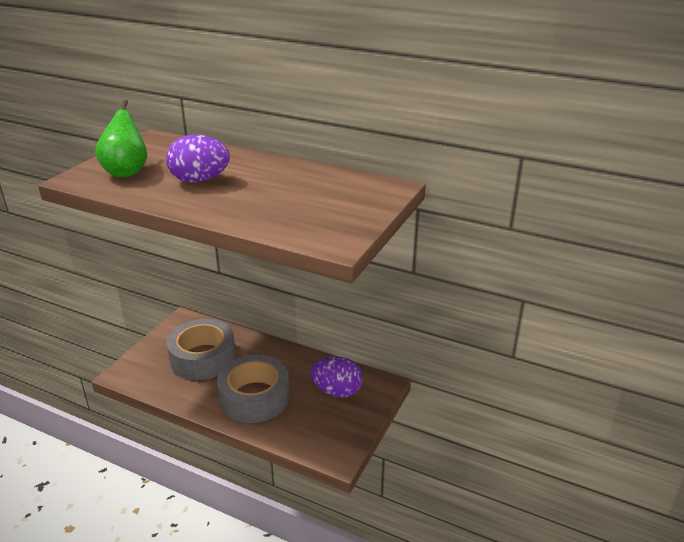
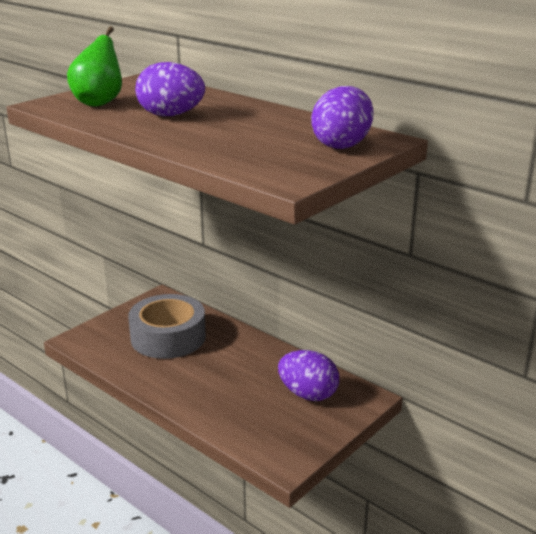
camera: 15 degrees right, 5 degrees down
(254, 397) = (211, 385): grey tape -> none
(361, 198) = (342, 145): none -> purple egg

